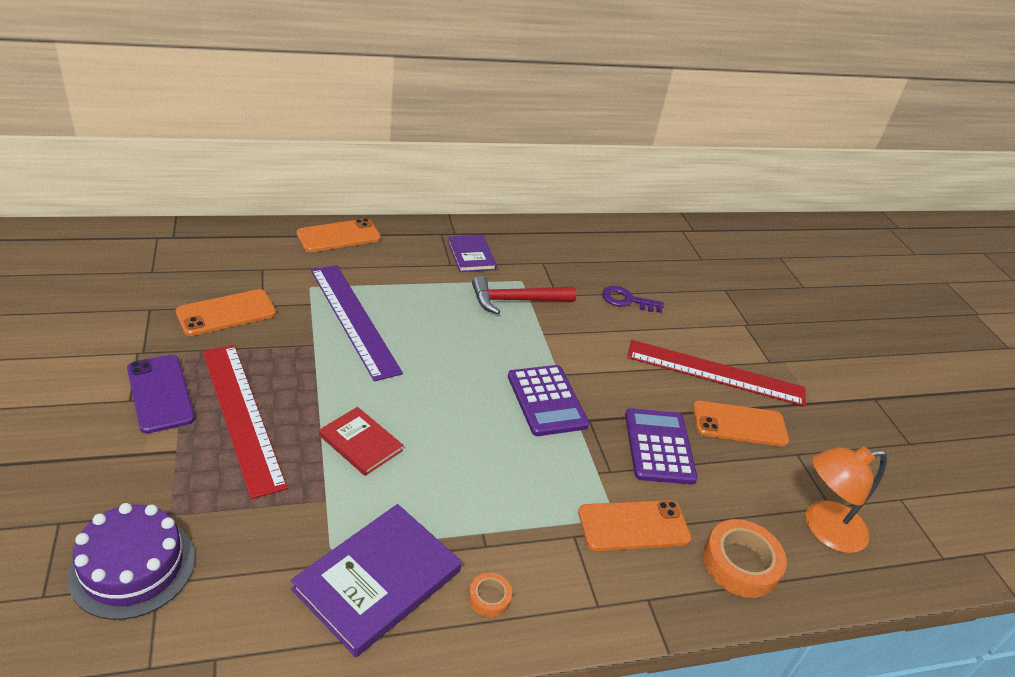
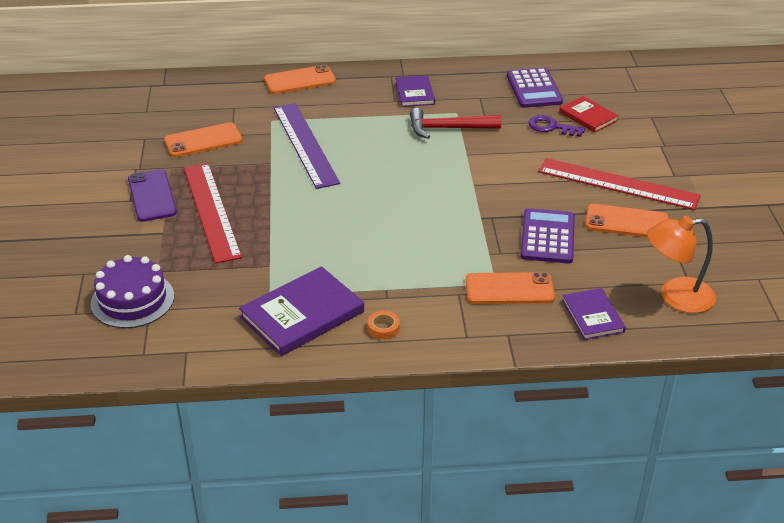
camera: 15 degrees right, 0 degrees up
(360, 443) = (300, 230): red book -> red book (588, 116)
(547, 401) = (458, 203): purple calculator -> purple calculator (534, 89)
(740, 563) = (592, 316): orange tape -> purple book

